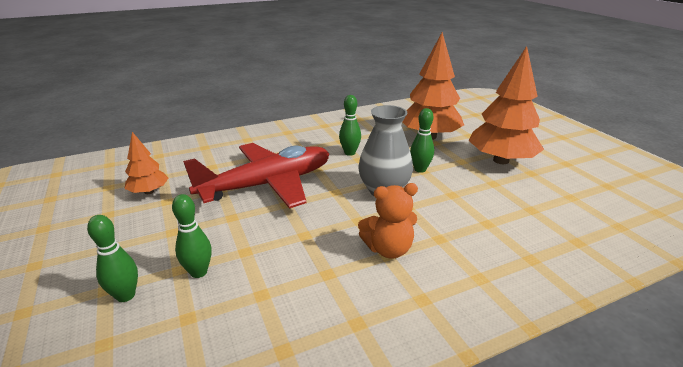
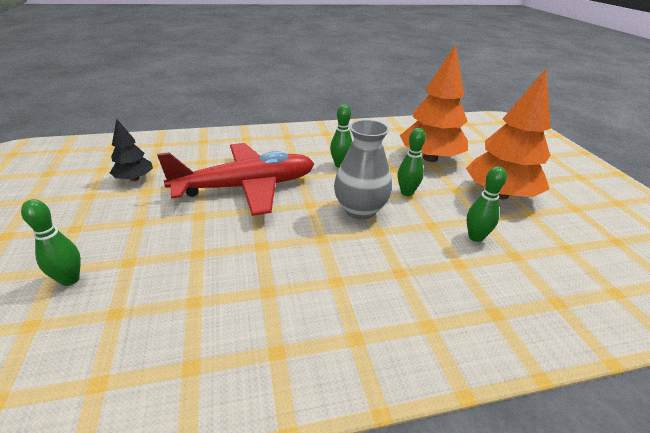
camera: 10 degrees right, 5 degrees up
(149, 191) = (135, 179): orange tree -> black tree
(199, 272) = (145, 267): green bowling pin -> green bowling pin (475, 237)
(388, 249) = (340, 275): orange teddy bear -> none

